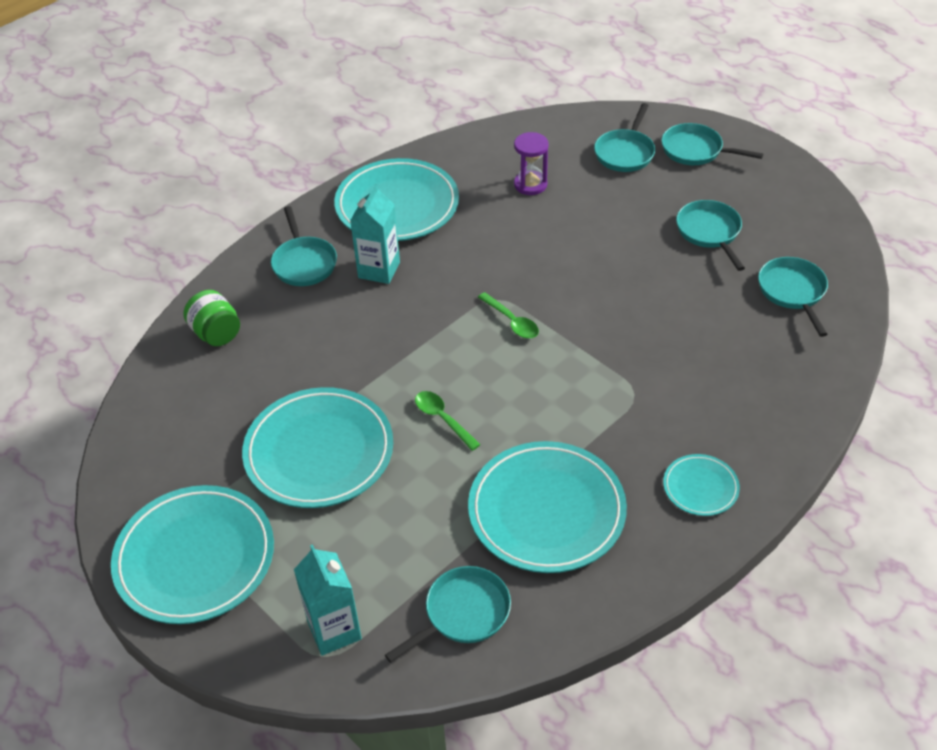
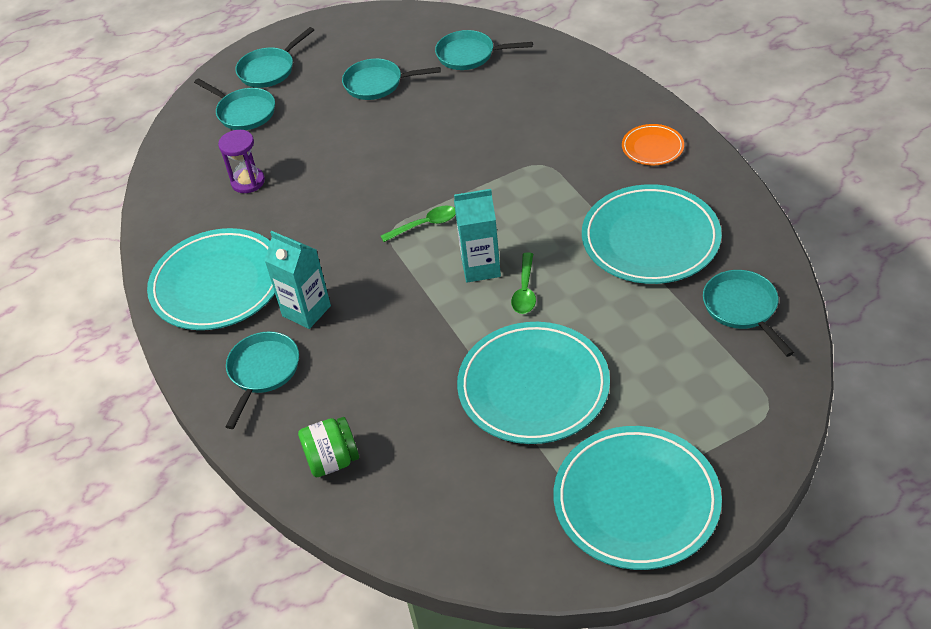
camera: 70 degrees left, 0 degrees up
(304, 263) = (262, 372): turquoise pan -> turquoise pan turned 75 degrees counterclockwise
(334, 630) = (742, 398): turquoise carton -> turquoise carton (480, 267)
(442, 419) = (525, 290): green spoon -> green spoon turned 60 degrees counterclockwise
(700, 487) = (652, 147): turquoise plate -> orange plate

